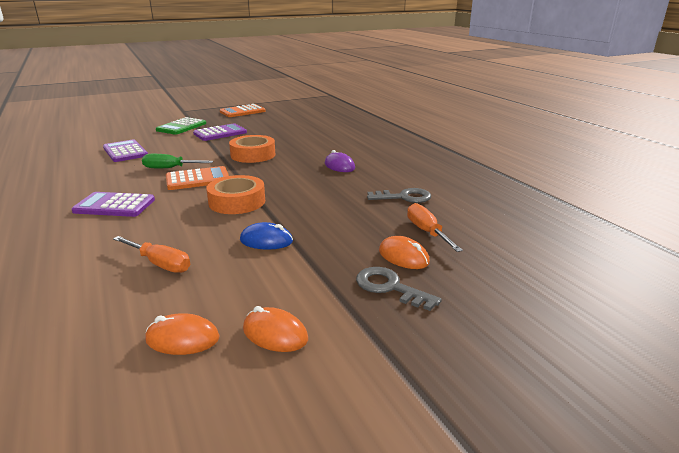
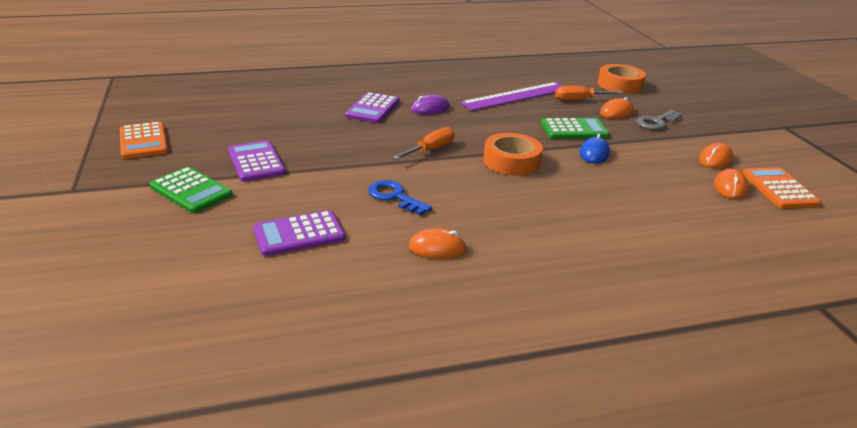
camera: 80 degrees left, 5 degrees up
(94, 185) = (437, 248): none -> orange mouse
(114, 205) = (509, 227): purple calculator -> purple calculator (372, 109)
(159, 264) = (636, 197): orange screwdriver -> orange screwdriver (430, 150)
(170, 168) = (395, 197): green screwdriver -> blue key
(198, 179) = (441, 180): orange calculator -> orange calculator (779, 189)
(253, 155) = (369, 146): orange tape -> orange tape (620, 85)
(328, 229) = (574, 130): none -> green calculator
(404, 197) = (515, 96): grey key -> purple ruler

